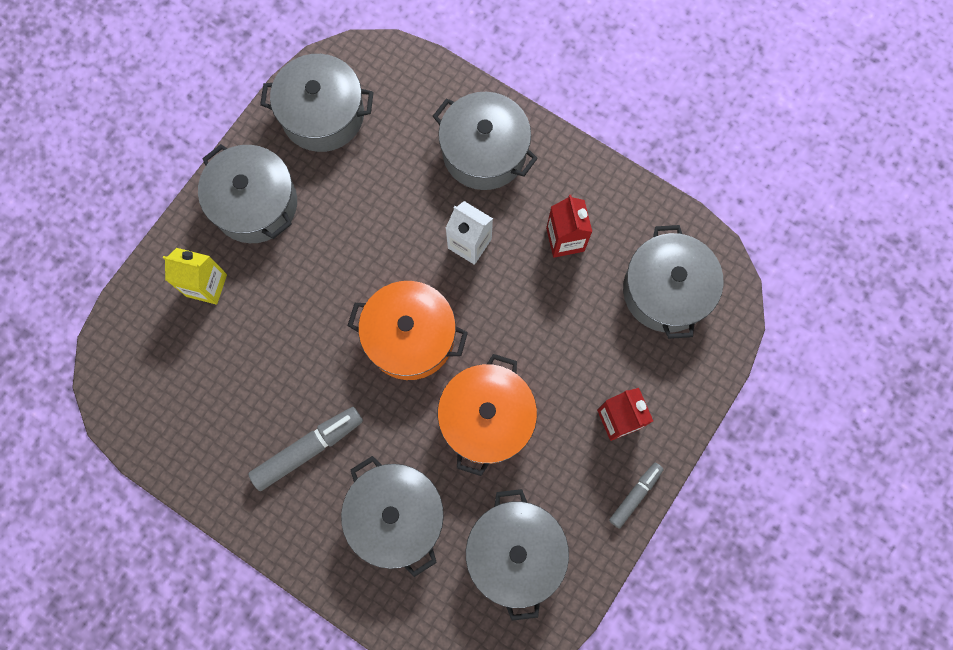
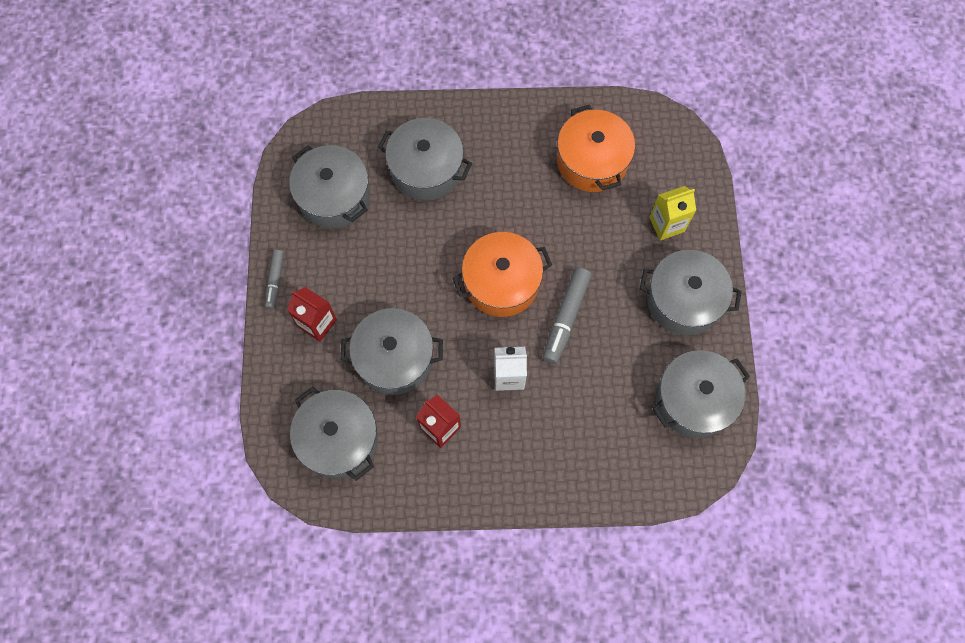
camera: 145 degrees right, 5 degrees down
(308, 449) = (513, 171): grey marker -> grey marker (566, 318)
(484, 152) = (550, 455): grey pot -> grey pot (394, 358)
(486, 418) = (410, 264): orange pot -> orange pot (592, 161)

